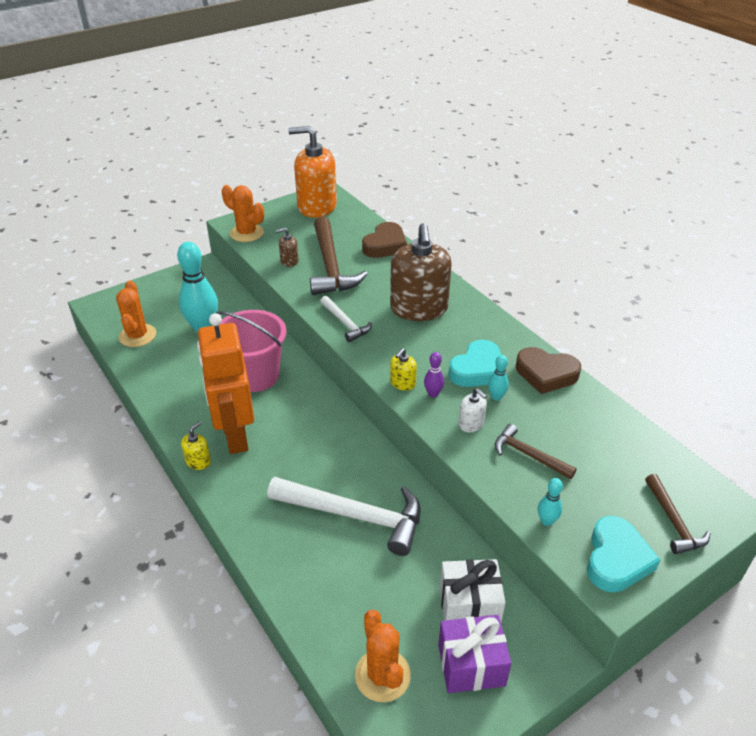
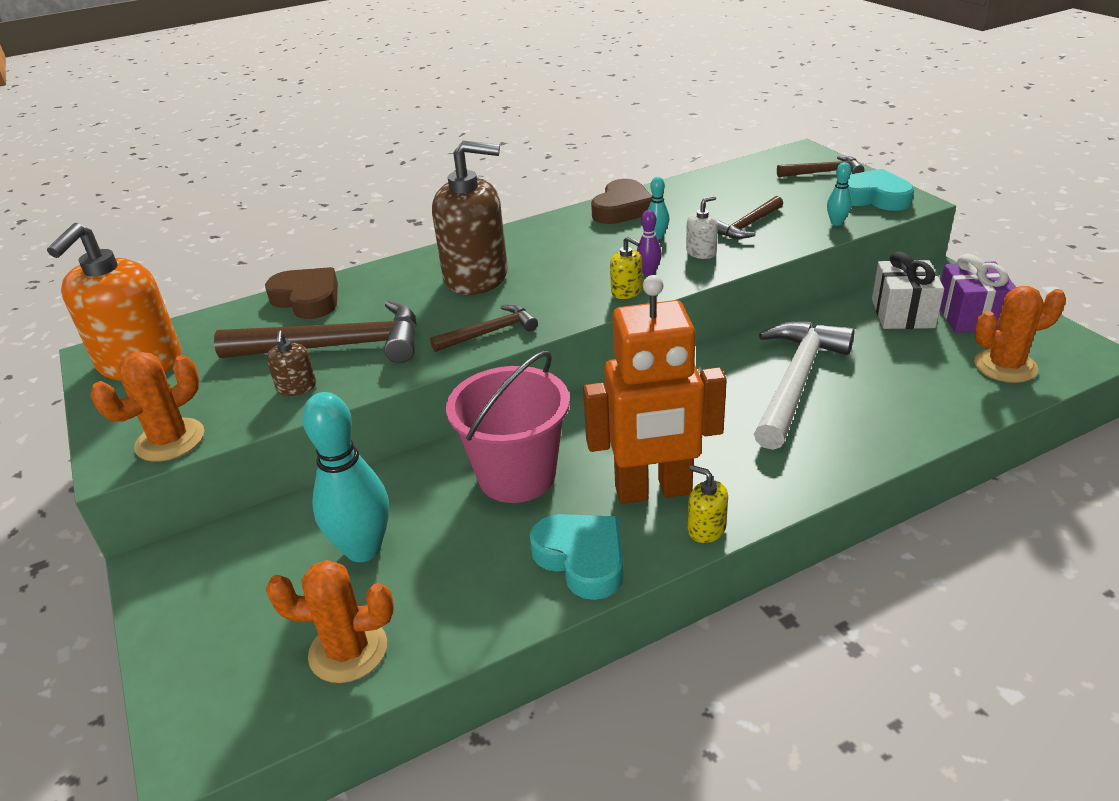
camera: 80 degrees left, 5 degrees down
(345, 323) = (490, 332): white hammer -> brown hammer
(477, 369) = (608, 245): turquoise heart -> turquoise heart (582, 559)

